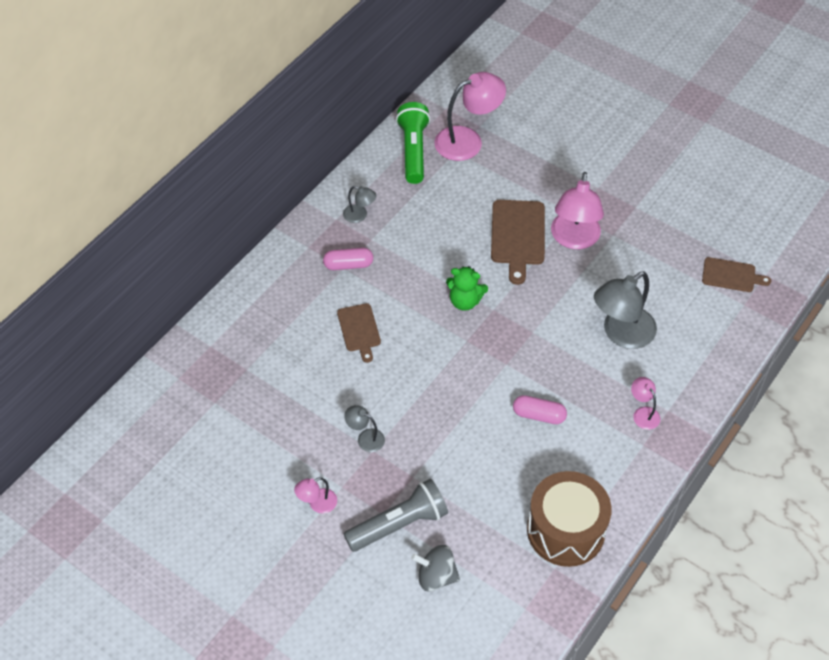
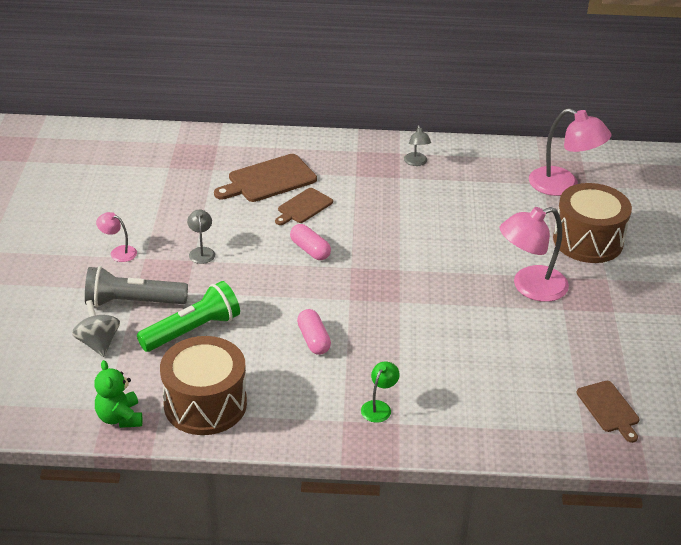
camera: 55 degrees right, 15 degrees down
(348, 265) = (361, 176): pink capsule -> pink capsule (310, 250)
(399, 524) = (133, 302): grey flashlight -> grey flashlight turned 150 degrees clockwise
(413, 151) = (515, 162): green flashlight -> green flashlight (192, 330)
(465, 301) = (391, 250): green teddy bear -> green teddy bear (120, 417)
(517, 236) = (494, 252): brown cutting board -> brown cutting board (269, 180)
(546, 170) = (588, 240): none -> brown drum
(621, 334) = (455, 358): grey lamp -> none
(643, 413) = (379, 407): pink lamp -> green lamp

